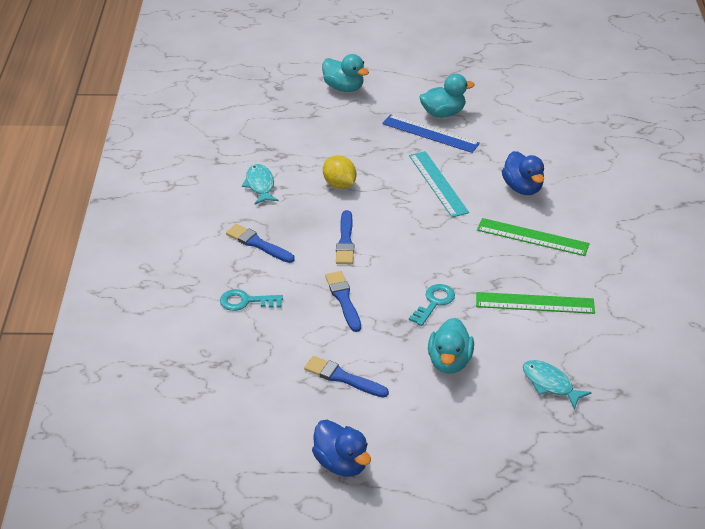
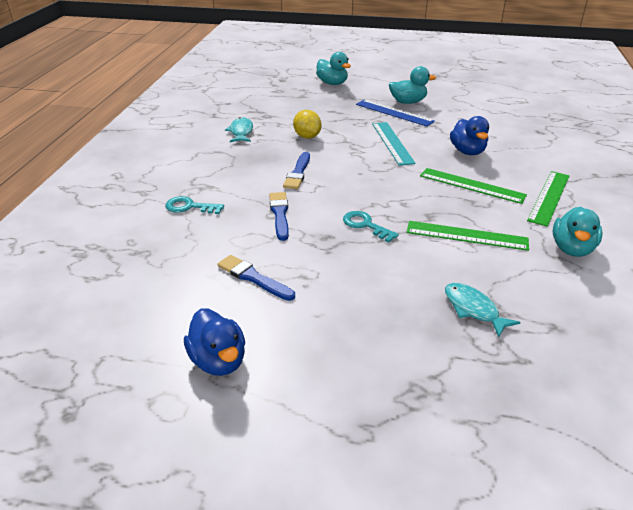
camera: 10 degrees right, 5 degrees down
(258, 244) = (221, 168): blue brush -> none
(434, 303) = (365, 225): turquoise key -> turquoise key turned 90 degrees counterclockwise
(449, 362) = (368, 276): turquoise duck -> turquoise duck (572, 249)
(611, 244) = (549, 197): none -> green ruler

